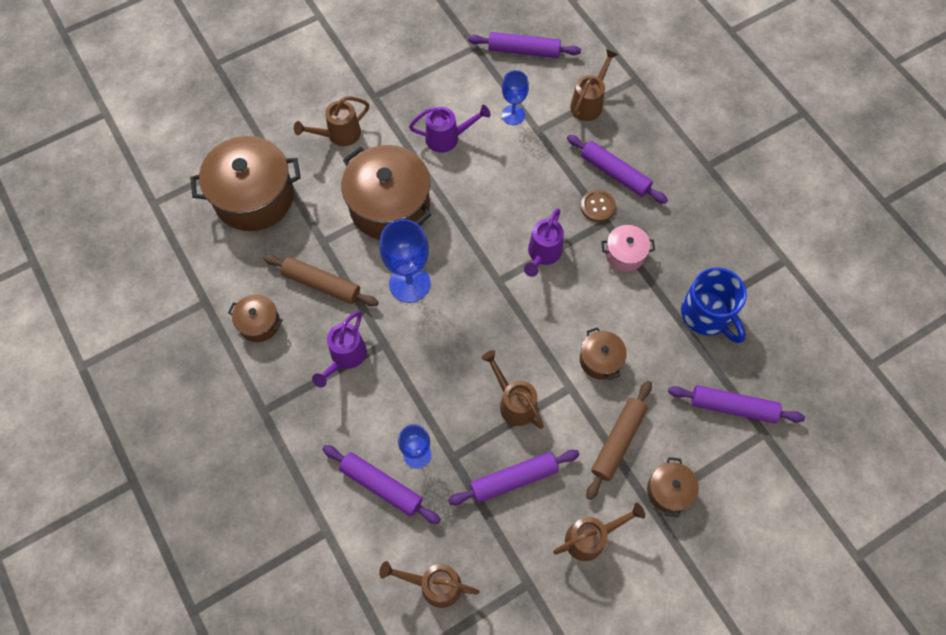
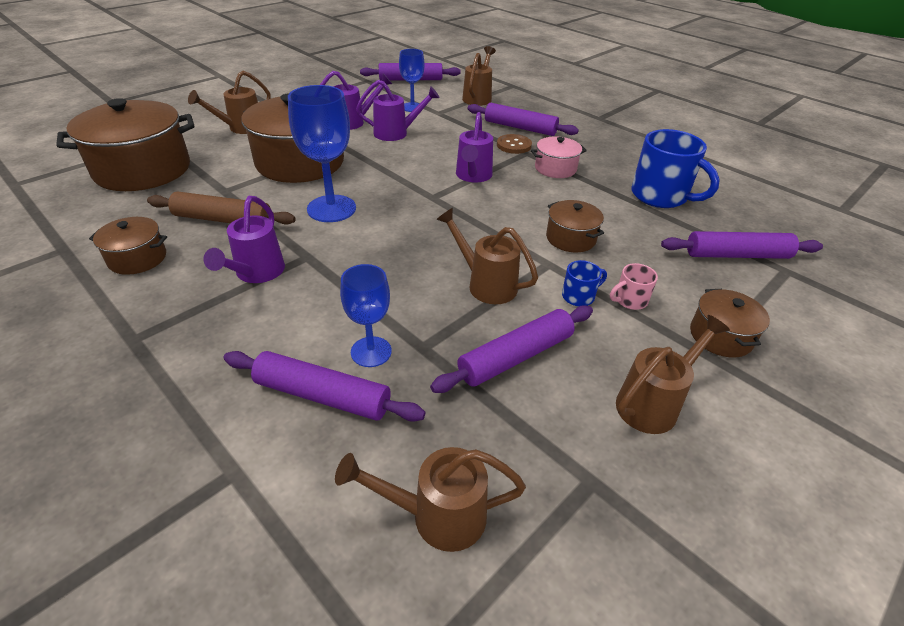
camera: 15 degrees left, 25 degrees down
(486, 166) = (396, 133): none -> purple watering can
(580, 429) = (579, 296): none -> blue mug
(618, 441) = (629, 300): brown rolling pin -> pink mug

